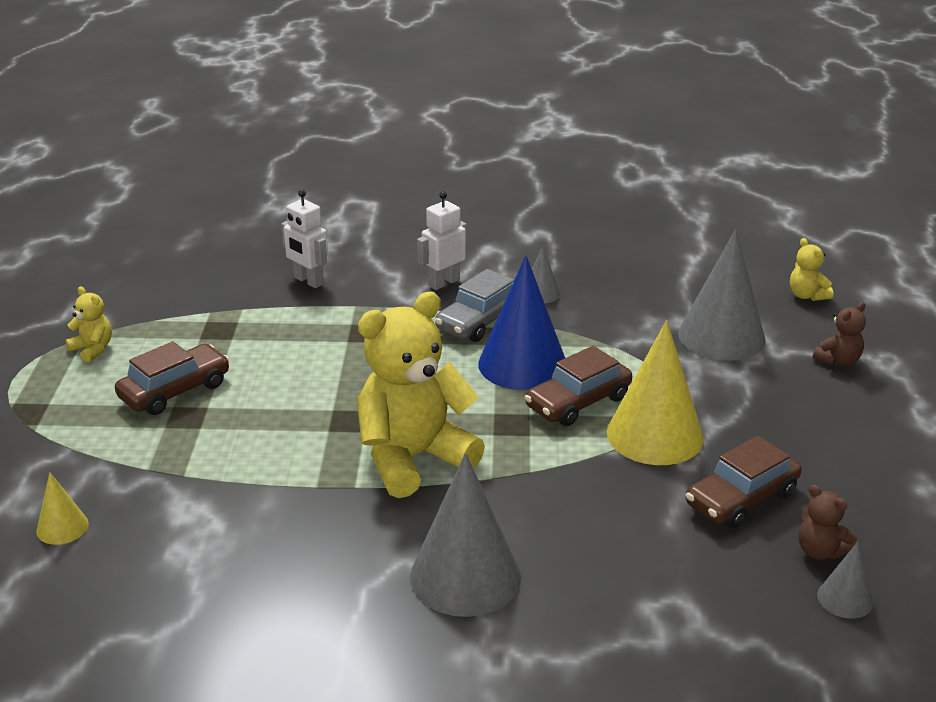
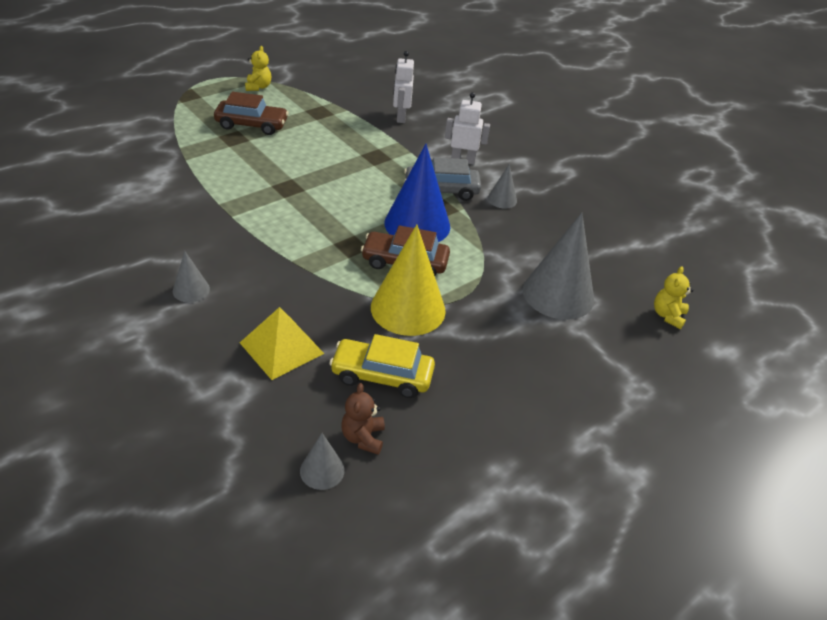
camera: 45 degrees right, 10 degrees up
(62, 527) = (111, 146): yellow cone -> none
(413, 458) = (278, 225): yellow teddy bear -> none
(465, 576) = (191, 290): grey cone -> grey cone, size x0.48
(636, 548) = (281, 348): none -> yellow pyramid
(741, 498) = (382, 376): brown car -> yellow car
(838, 360) = (605, 363): brown teddy bear -> none

